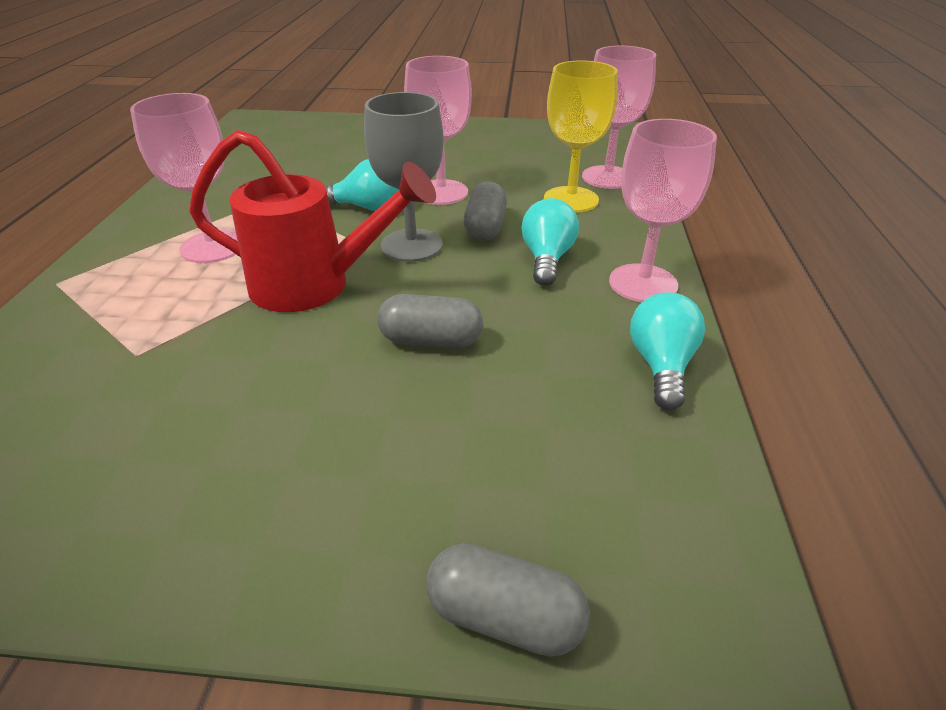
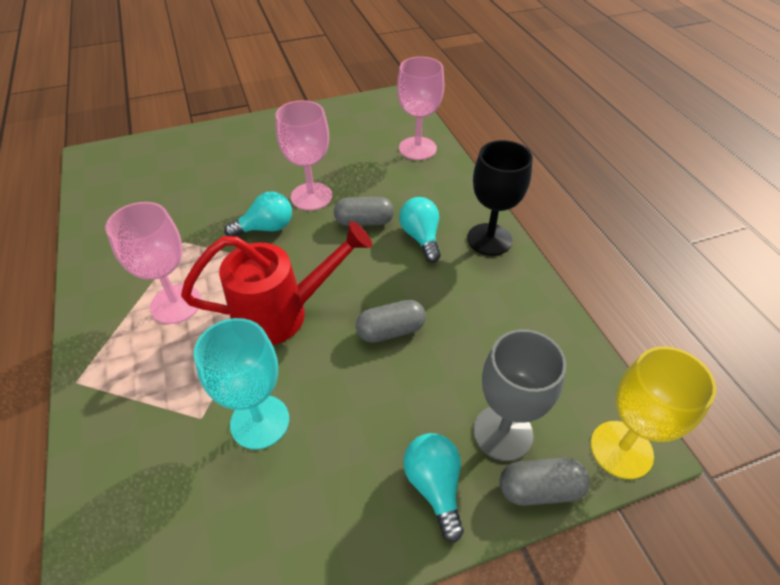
camera: 25 degrees left, 10 degrees up
(193, 381) = (260, 421): none -> turquoise goblet
(411, 245) = (324, 254): grey goblet -> grey goblet (502, 432)
(485, 227) = (364, 222): grey capsule -> grey capsule turned 75 degrees counterclockwise
(571, 199) = (405, 177): yellow goblet -> yellow goblet (621, 449)
(643, 283) = (489, 239): pink goblet -> black goblet
(661, 366) = (531, 300): turquoise light bulb -> turquoise light bulb (434, 486)

